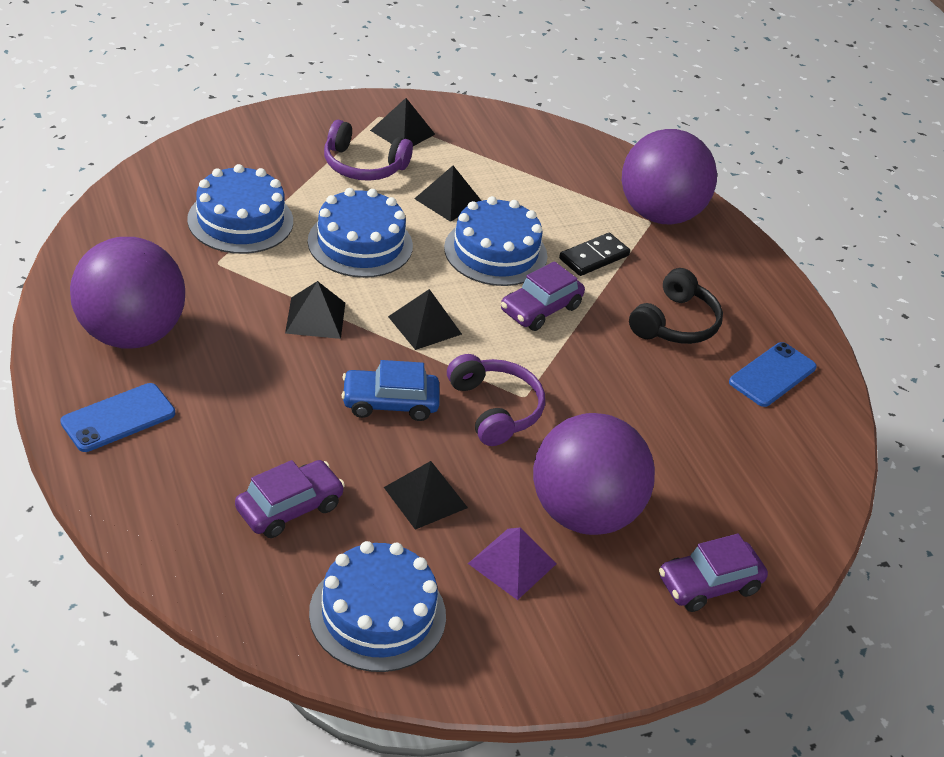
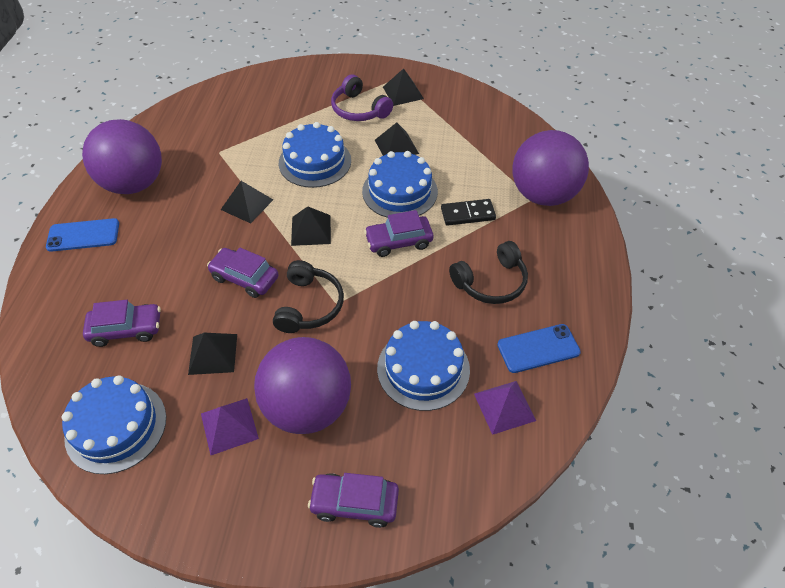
camera: 35 degrees right, 10 degrees up
(240, 220) = (254, 128): blue cake -> blue cake (423, 368)
(390, 403) = (245, 278): blue car -> purple car
(495, 409) = (309, 305): purple headphones -> black headphones
(782, 441) = (504, 406): none -> purple pyramid

